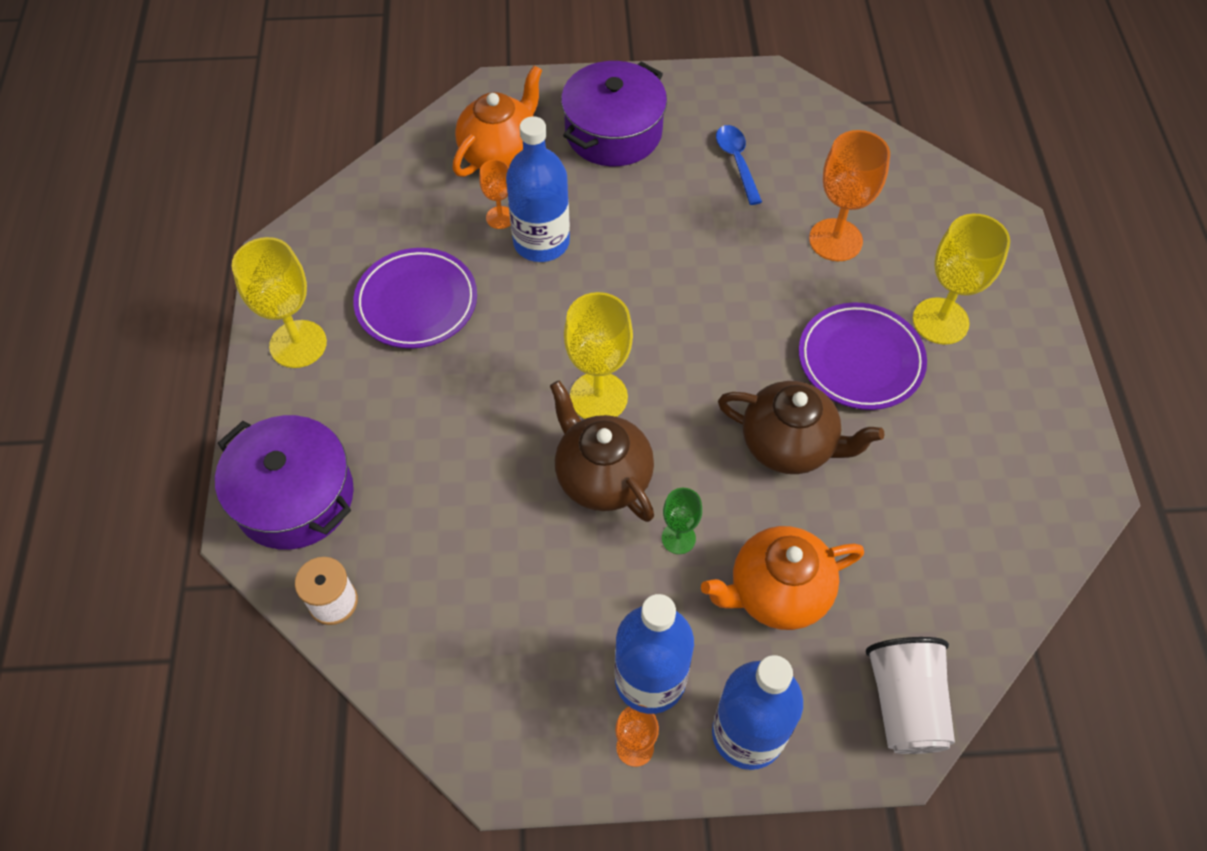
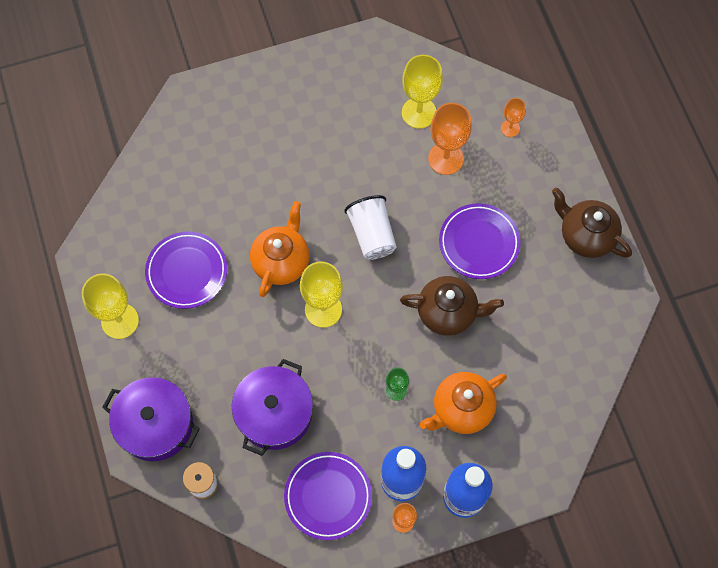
camera: 15 degrees left, 10 degrees up
(500, 217) = (222, 194): orange goblet -> orange goblet (510, 128)
(501, 153) = (207, 144): orange teapot -> orange teapot (281, 261)
(523, 673) = (328, 496): none -> purple plate
(541, 242) = (255, 207): blue bottle -> none
(602, 477) = (340, 362): brown teapot -> brown teapot (585, 236)
(613, 132) = (279, 108): purple pot -> purple pot (274, 413)
(737, 162) = (368, 113): blue spoon -> none
(904, 704) = (546, 456): white cup -> white cup (372, 234)
(940, 321) = (523, 203): yellow goblet -> yellow goblet (419, 112)

